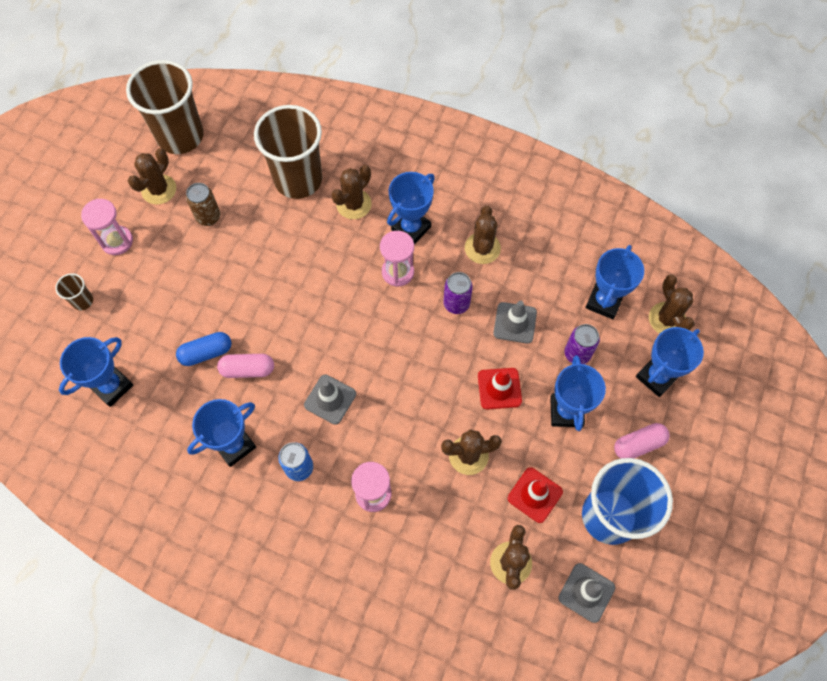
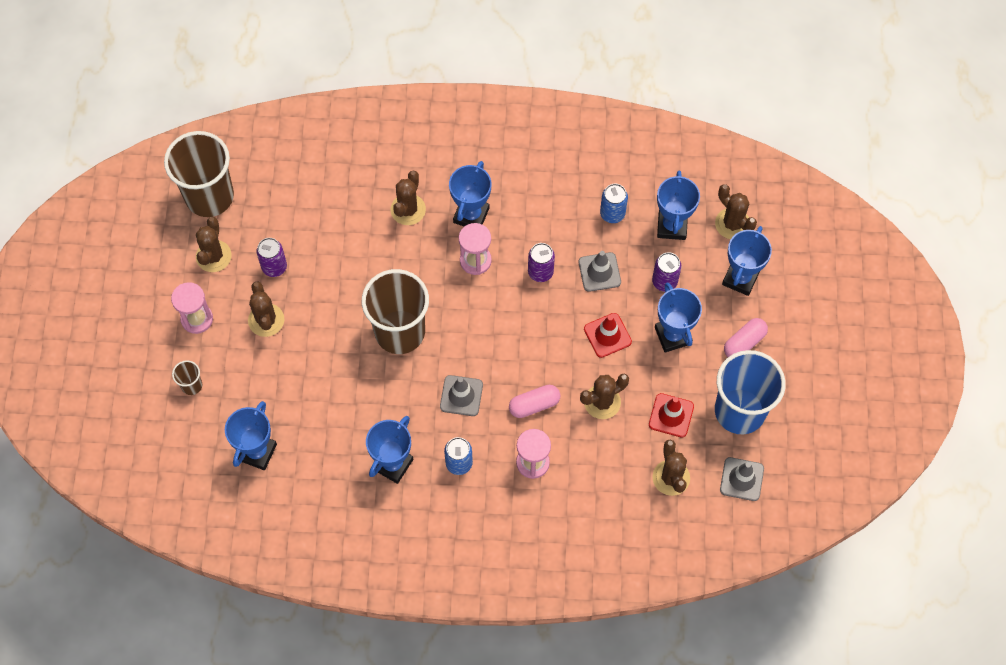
camera: 20 degrees left, 0 degrees up
(206, 353) = (330, 393): blue capsule -> none
(208, 217) = (274, 267): brown can -> purple can
(247, 370) = (375, 395): pink capsule -> pink capsule (534, 405)
(298, 179) = (344, 202): brown cup -> brown cup (400, 332)
(482, 248) = (544, 212): brown cactus -> brown cactus (266, 320)
(548, 270) = (612, 214): none -> blue can

